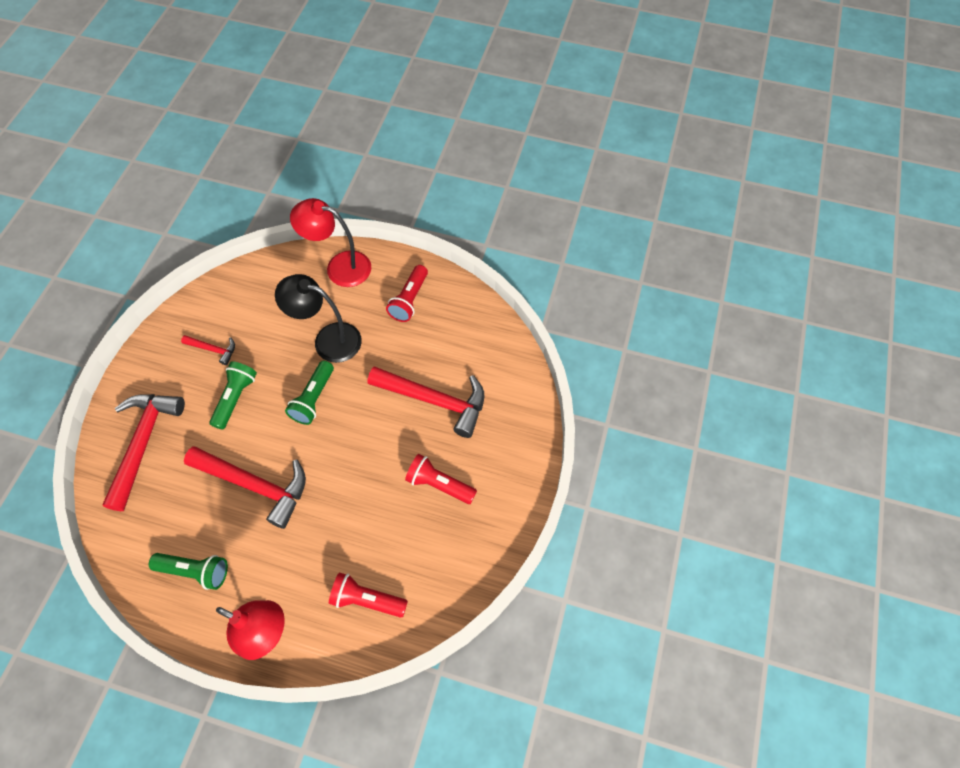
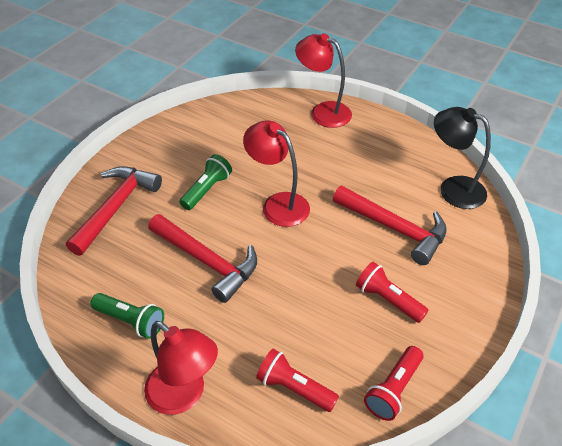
camera: 15 degrees right, 15 degrees down
(213, 350) = (197, 150): red hammer -> none
(313, 398) = (278, 204): green flashlight -> red lamp
(328, 339) = (301, 162): black lamp -> black lamp (453, 188)
(409, 300) = (382, 146): red flashlight -> red flashlight (393, 389)

